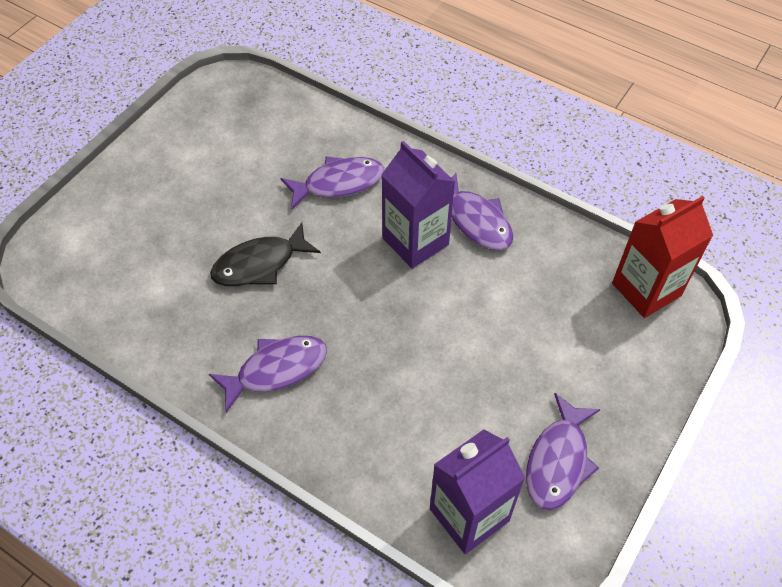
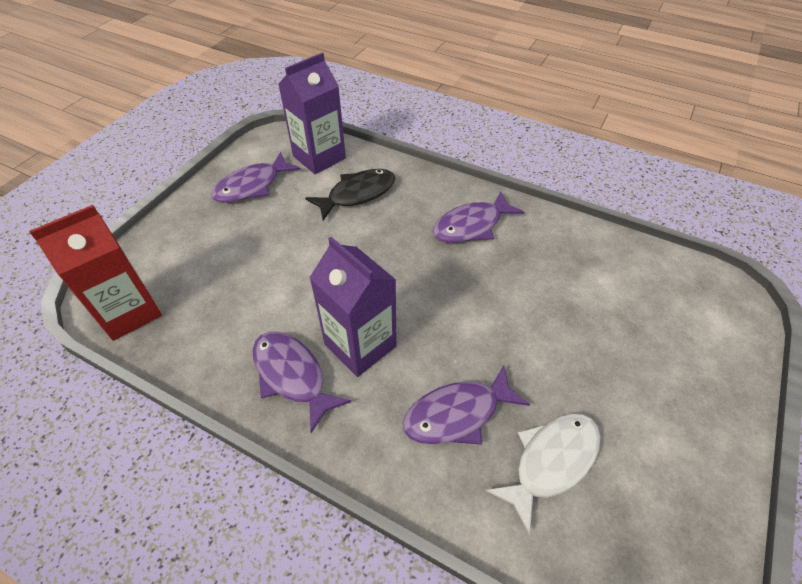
camera: 175 degrees right, 5 degrees down
(260, 264) = (517, 309): black fish -> black fish (357, 194)
(277, 149) = (551, 462): none -> white fish
(558, 461) = (252, 186): purple fish -> purple fish turned 150 degrees counterclockwise

